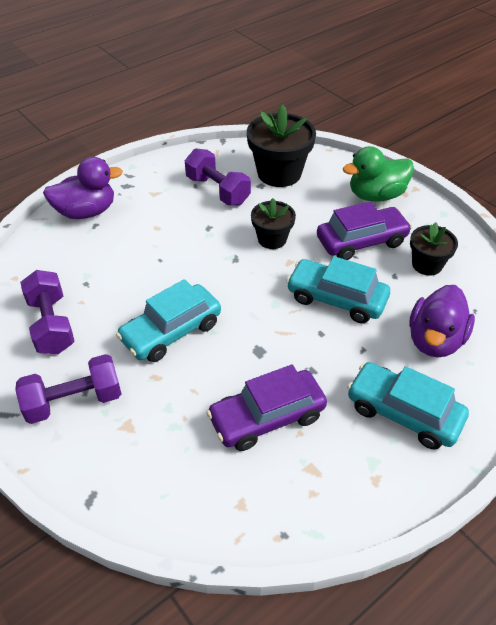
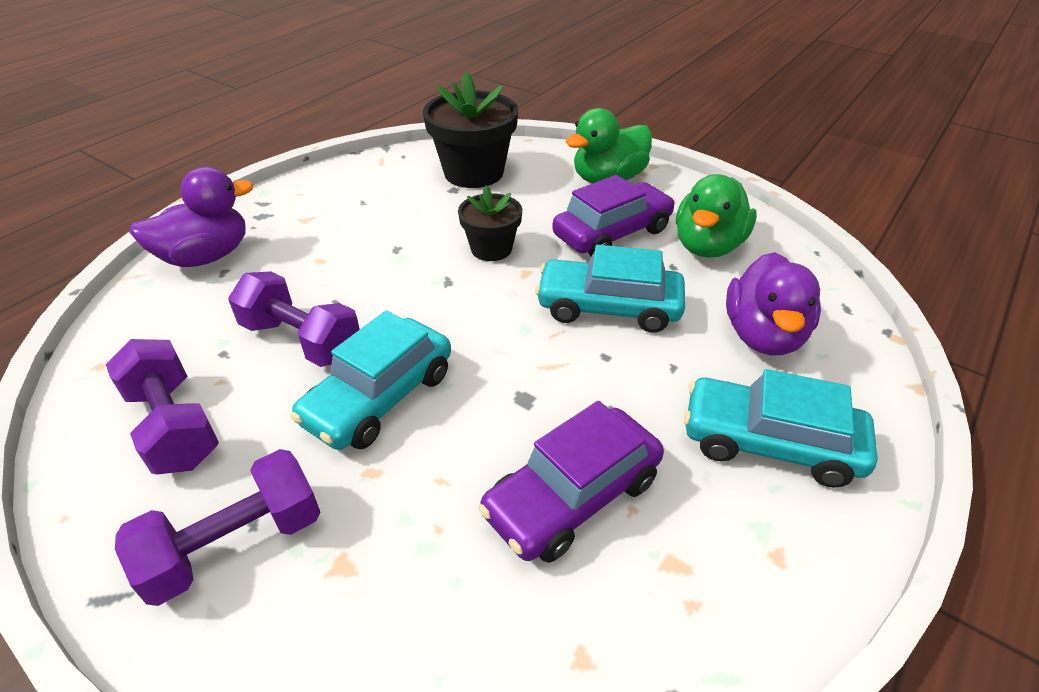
camera: 15 degrees left, 5 degrees down
(217, 190) = (396, 203): purple dumbbell -> purple dumbbell (302, 340)
(427, 264) = (708, 246): black flower pot -> green duck

